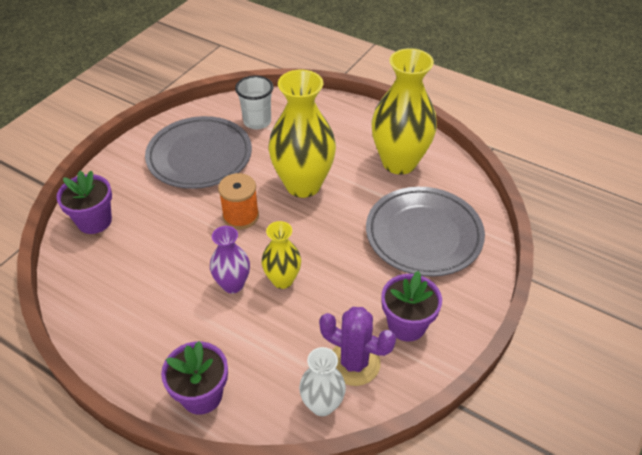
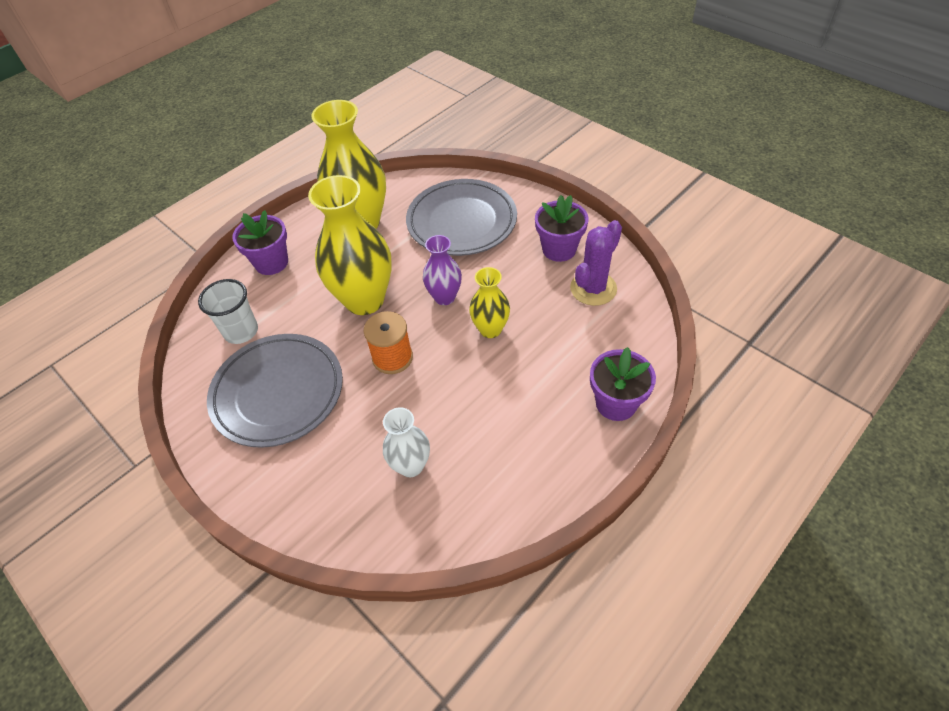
camera: 75 degrees left, 5 degrees up
(94, 221) = (350, 512): purple flower pot -> purple flower pot (271, 263)
(233, 284) = (487, 371): purple vase -> purple vase (444, 297)
(322, 404) = (632, 315): white vase -> white vase (411, 466)

